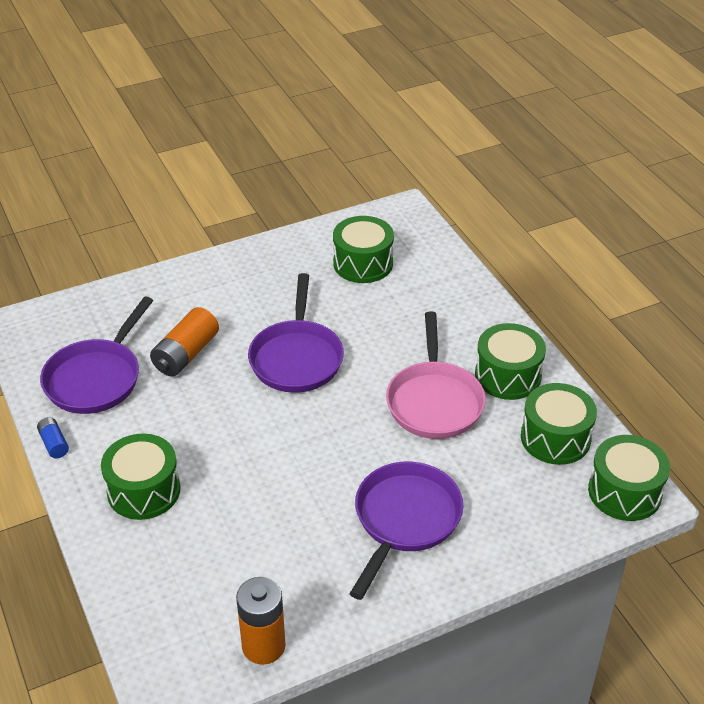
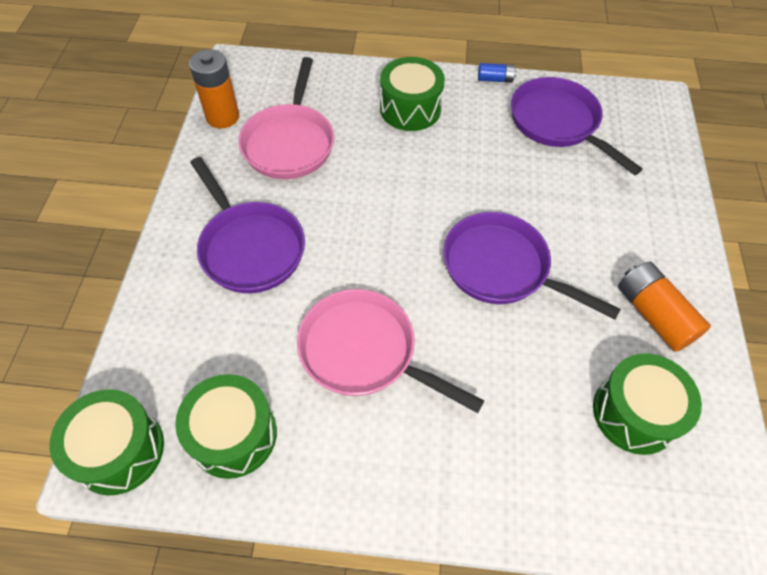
camera: 120 degrees right, 15 degrees up
(186, 354) = (556, 189): orange battery -> orange battery (653, 314)
(260, 563) = (289, 143): none -> pink pan
(508, 375) = (351, 450): green drum -> none

